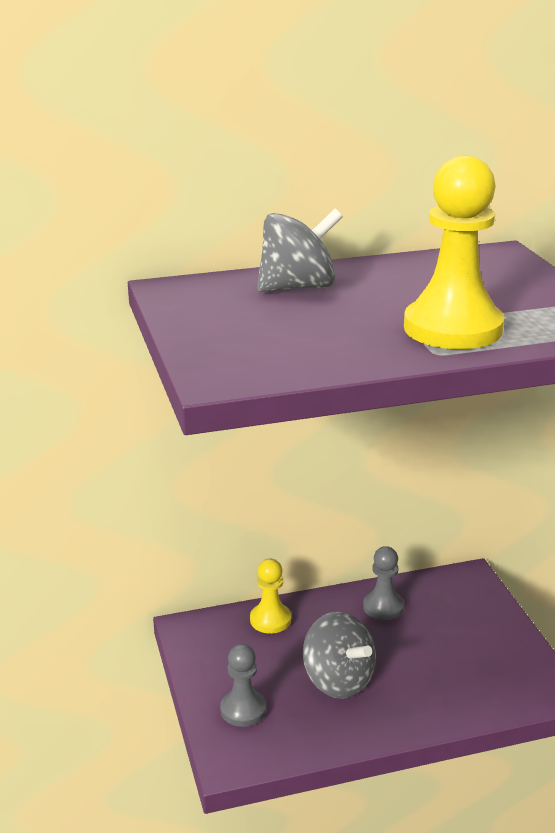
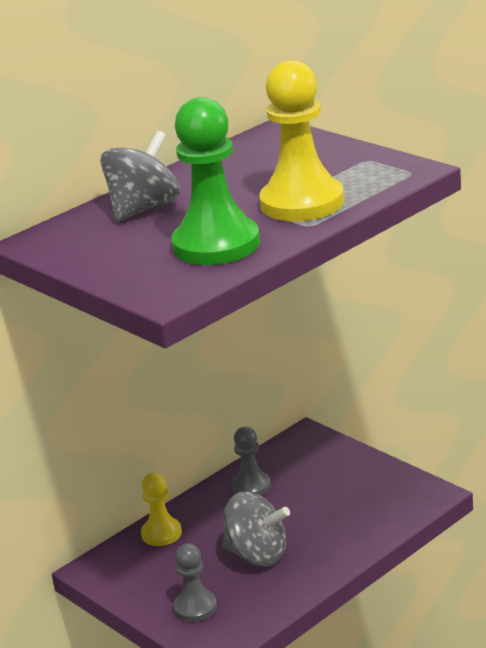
camera: 25 degrees left, 0 degrees up
(323, 343) = (216, 245): none -> green pawn

